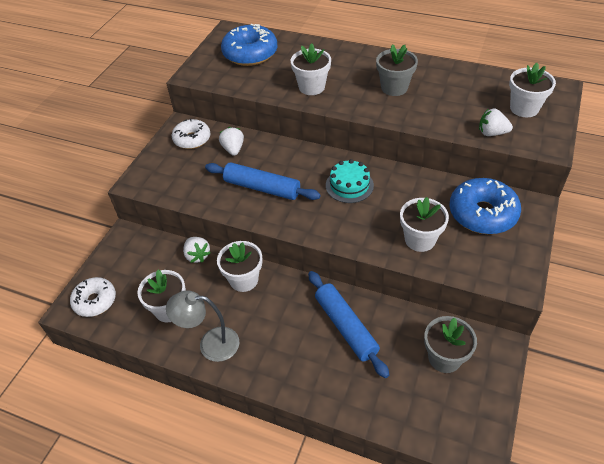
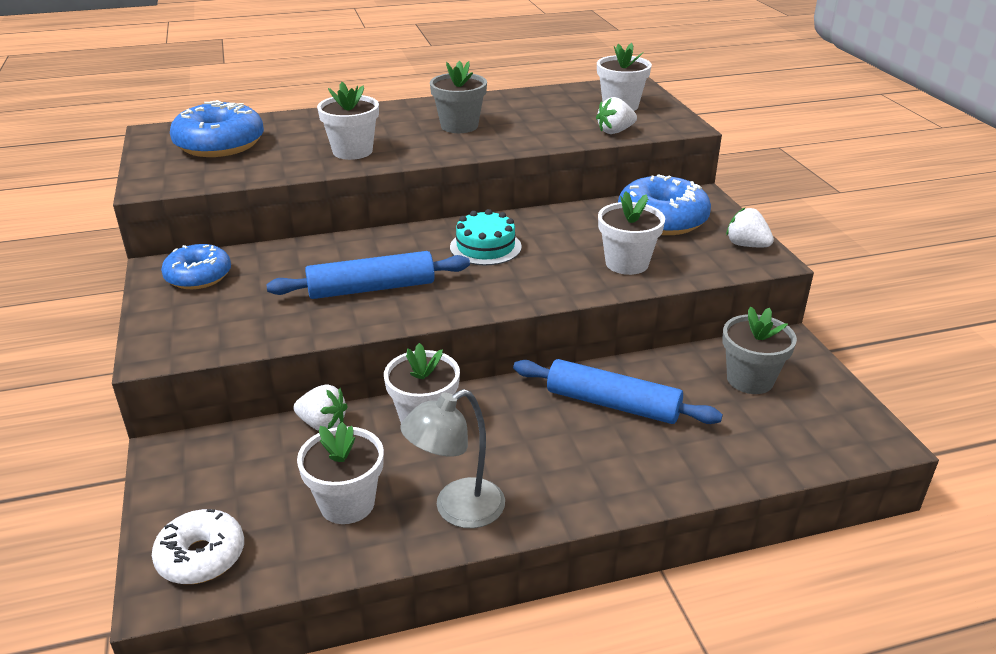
camera: 40 degrees left, 15 degrees down
(192, 139) = (198, 276): white donut -> blue donut
(233, 149) = (279, 266): white strawberry -> white strawberry (746, 245)

